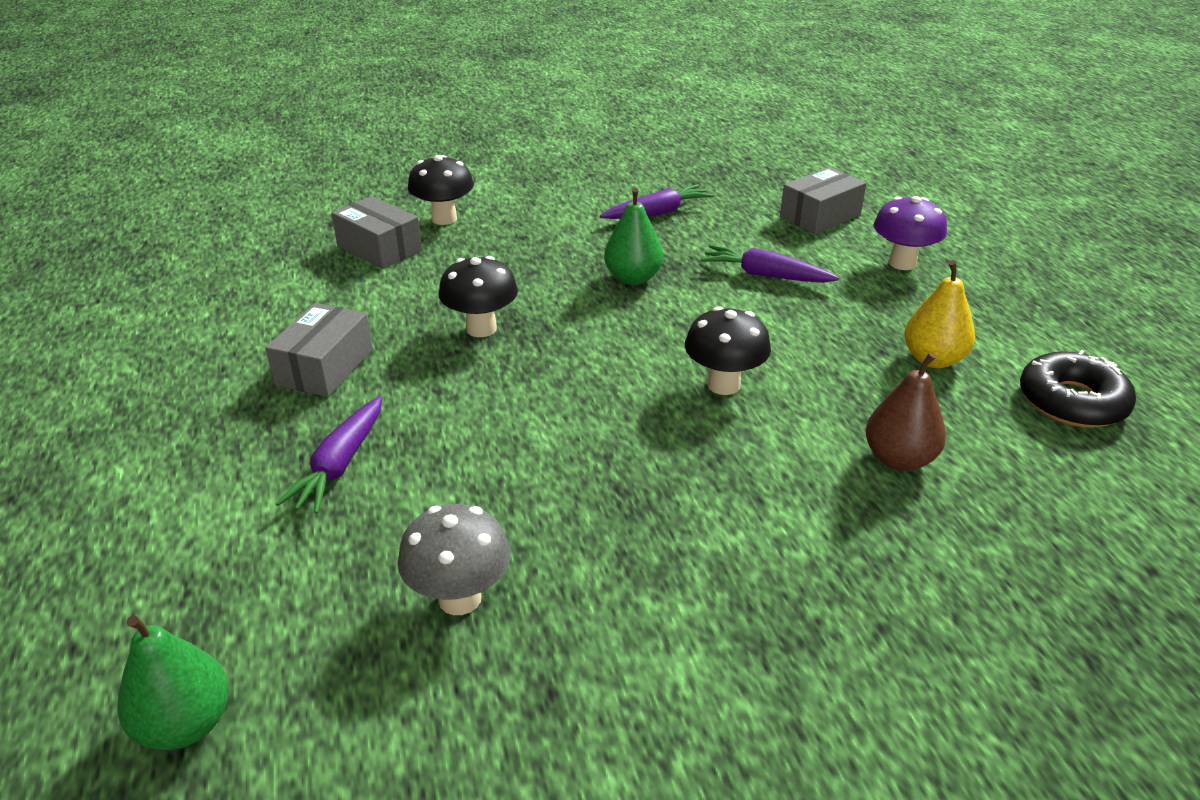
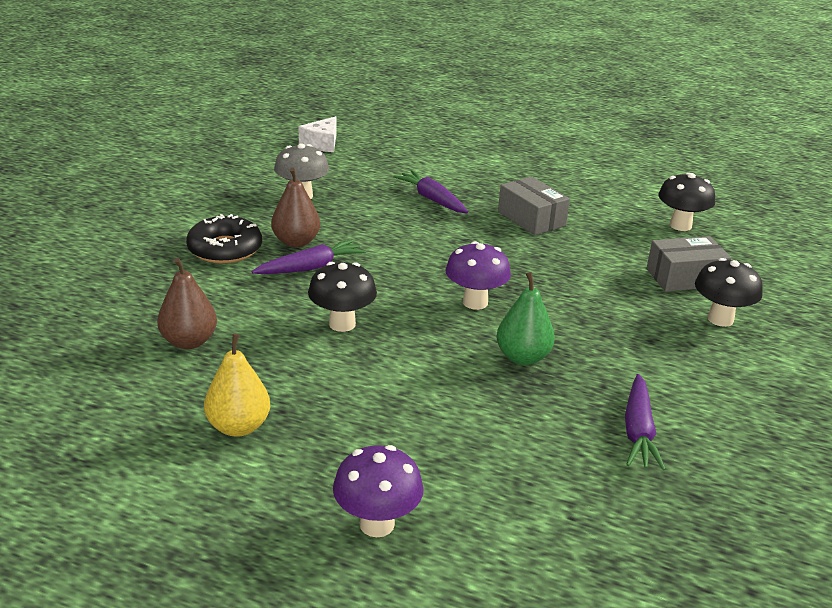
camera: 125 degrees right, 5 degrees down
(185, 724) = (322, 143): green pear -> white cheese
(481, 328) = (519, 273): black mushroom -> black mushroom (680, 225)
(575, 331) = (475, 302): none -> purple mushroom
(607, 514) = (296, 242): none -> brown pear
(765, 275) = (452, 424): purple carrot -> purple carrot (310, 267)
(820, 216) = (531, 539): grey box -> none
(1072, 401) = (105, 454): black donut -> black donut (225, 249)

